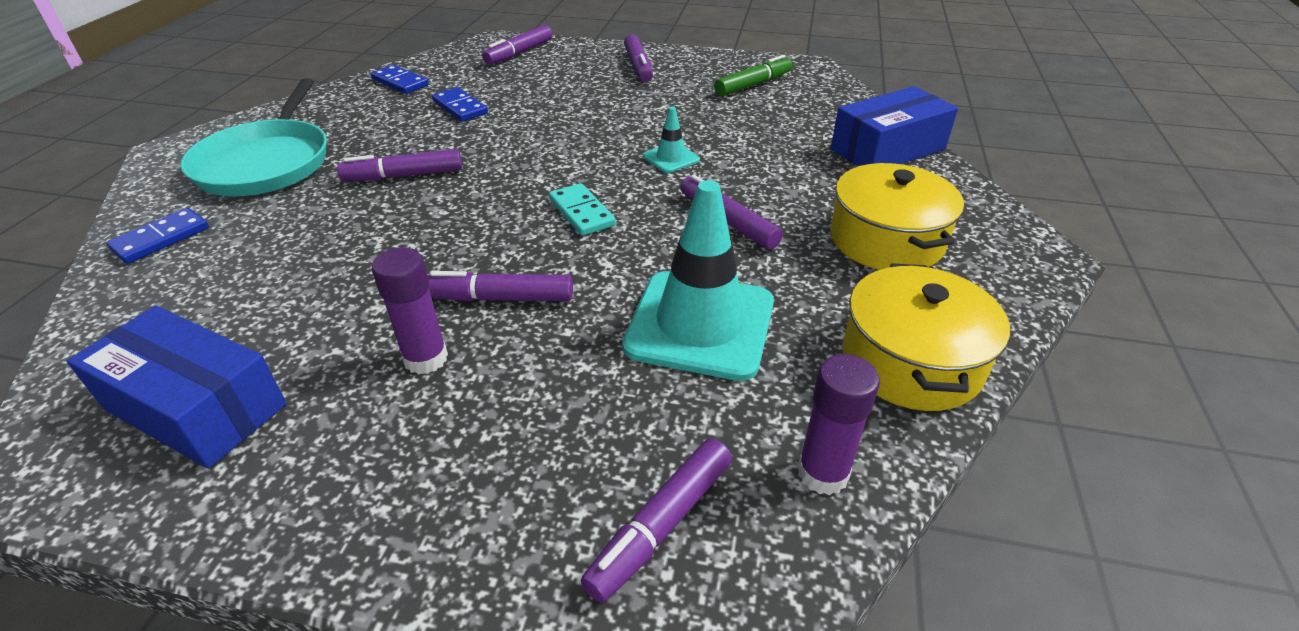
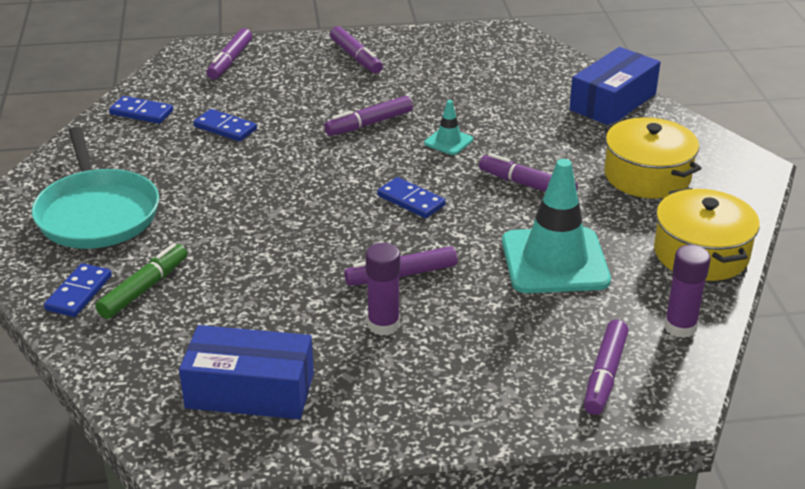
camera: 20 degrees left, 5 degrees down
(403, 176) = (235, 200): purple marker -> purple marker (369, 124)
(582, 212) = (411, 200): turquoise domino -> blue domino
(753, 85) = (471, 59): green marker -> green marker (144, 288)

